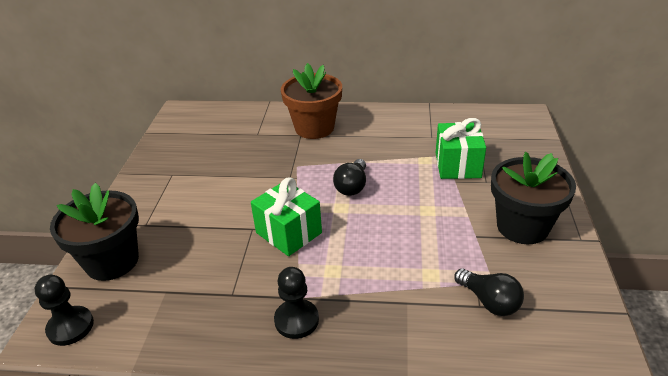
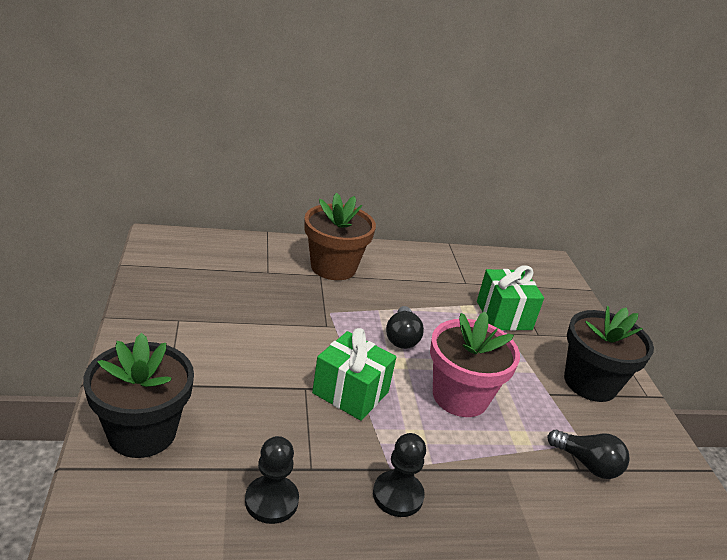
camera: 20 degrees left, 5 degrees down
(70, 327) = (118, 520): black pawn -> black pawn (271, 501)
(386, 237) = (460, 396): none -> pink flower pot

